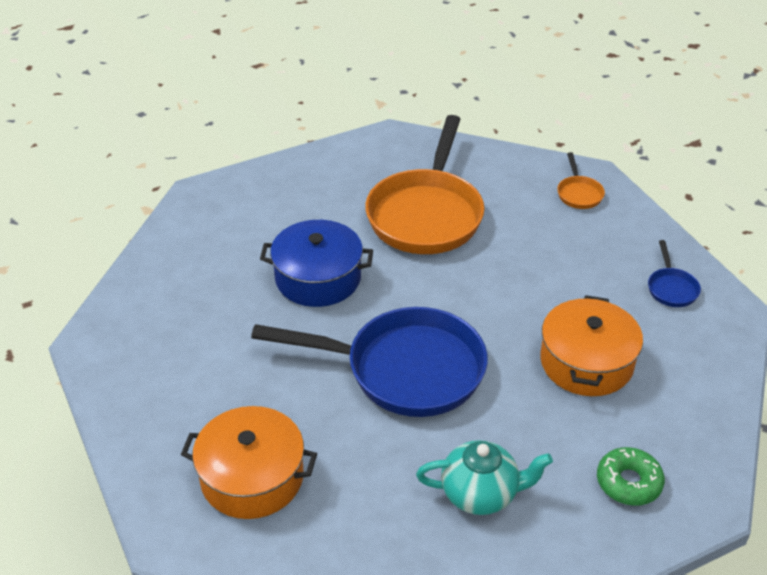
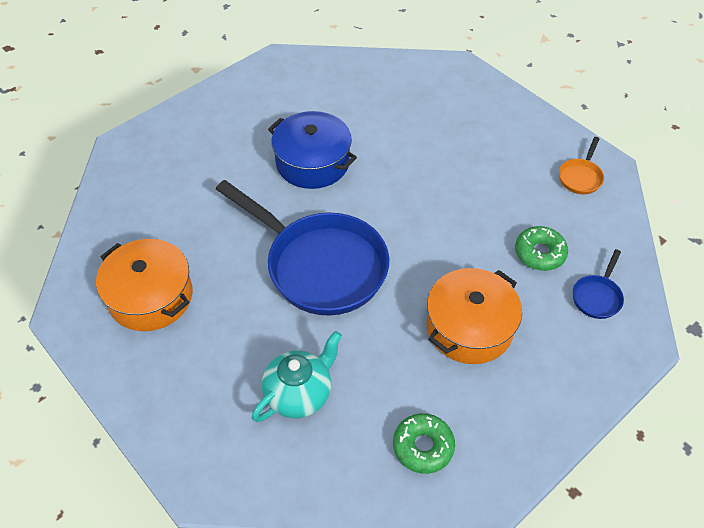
camera: 30 degrees right, 10 degrees up
(426, 214) = (436, 144): orange pan -> none
(480, 494) = (299, 394): turquoise teapot -> turquoise teapot turned 75 degrees counterclockwise
(595, 272) = (539, 253): none -> green donut

